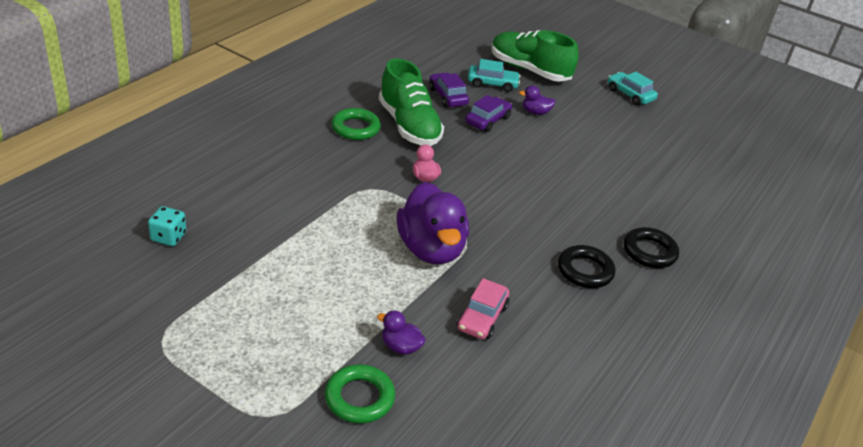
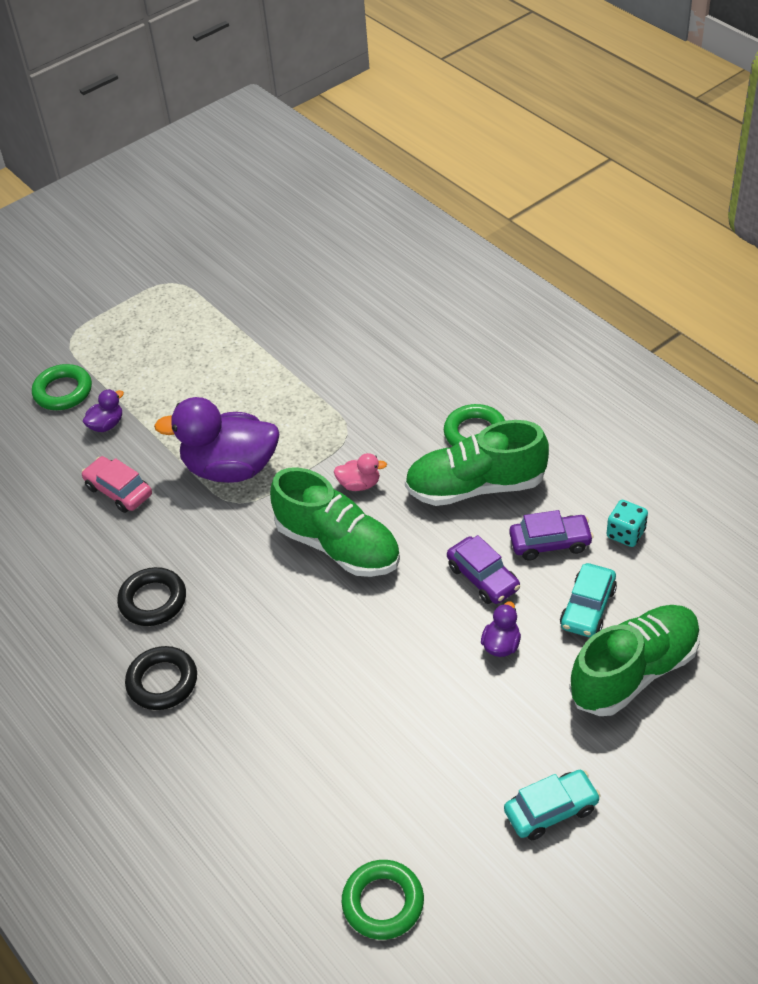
camera: 115 degrees right, 10 degrees up
(168, 237) = (302, 284): turquoise dice -> turquoise dice (625, 533)
(488, 182) = (338, 546): none -> green shoe
(721, 144) = (383, 903): none -> green ring

